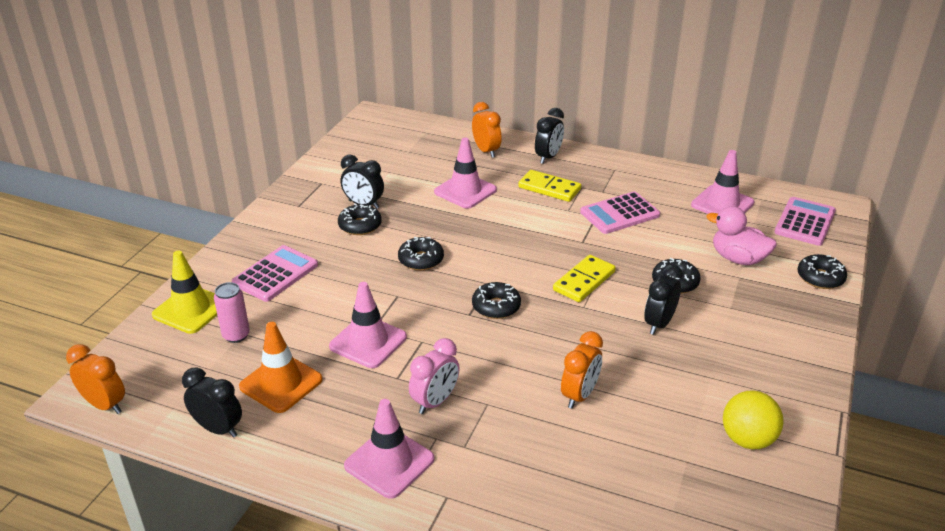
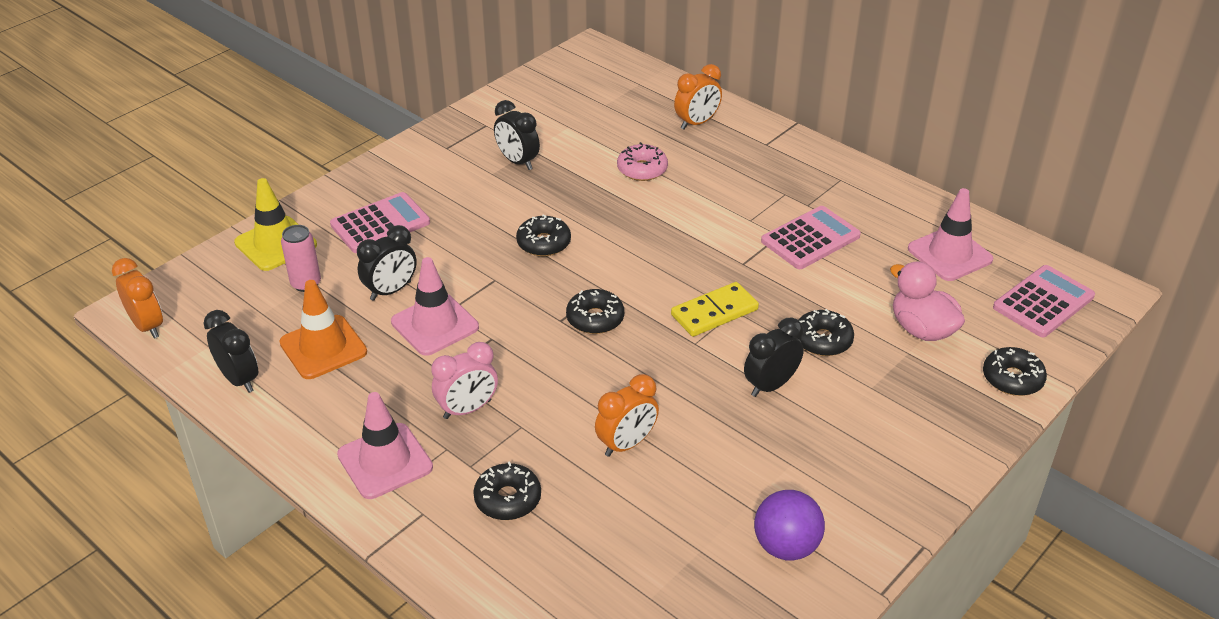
camera: 20 degrees right, 5 degrees up
(360, 226) = (499, 187): black donut -> black donut (508, 499)
(465, 191) = (642, 169): pink traffic cone -> pink donut
(486, 151) = (697, 123): orange clock -> orange clock turned 60 degrees clockwise
(548, 157) = (767, 146): black clock -> black clock (391, 291)
(549, 188) = (744, 187): yellow domino -> none
(620, 214) = (810, 238): pink calculator -> pink calculator turned 150 degrees clockwise
(747, 439) = (786, 546): yellow ball -> purple ball

